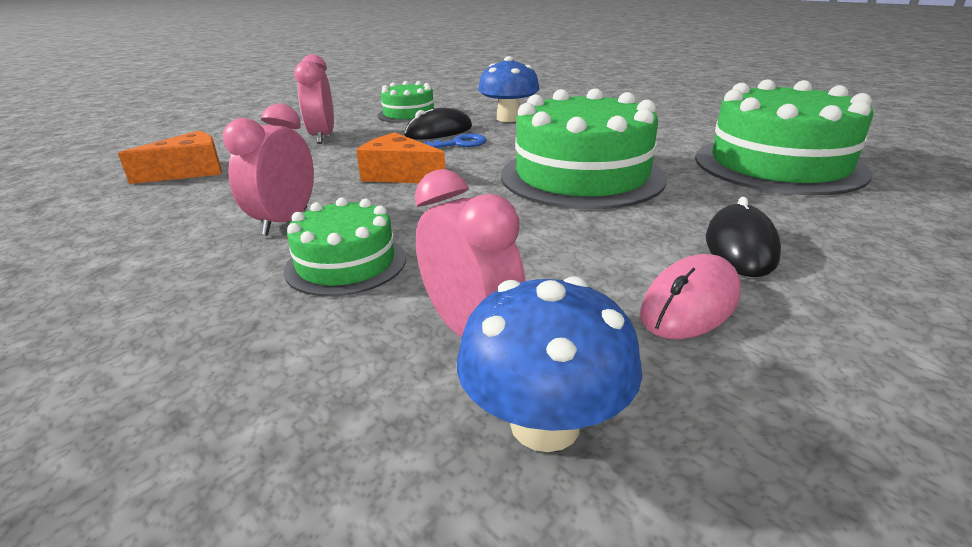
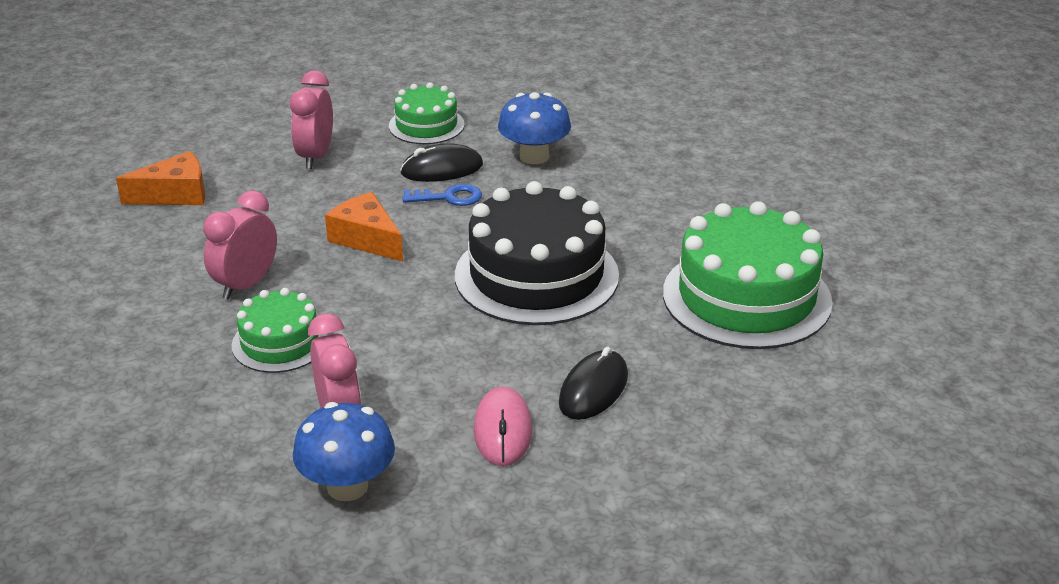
camera: 15 degrees right, 5 degrees up
(581, 176) = (536, 275): green cake -> black cake
(690, 304) = (502, 430): pink mouse -> pink mouse turned 60 degrees counterclockwise

